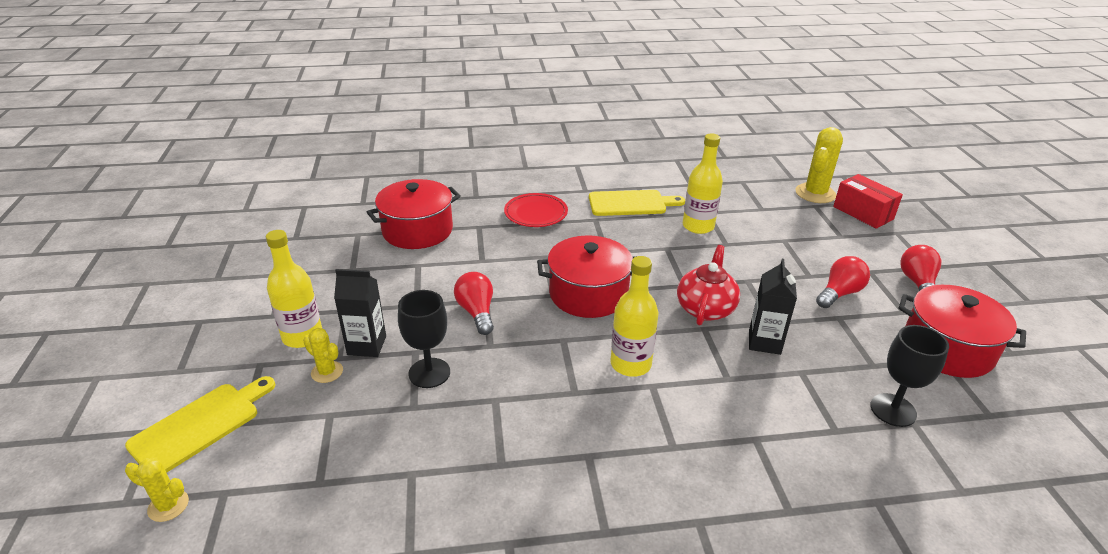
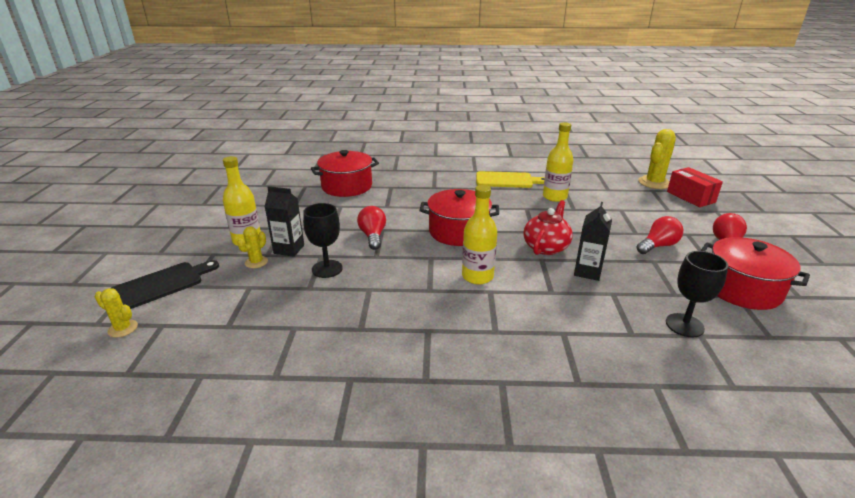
camera: 10 degrees right, 5 degrees down
(200, 425) = (161, 284): yellow cutting board -> black cutting board
(327, 372) = (256, 262): yellow cactus -> yellow cactus turned 75 degrees clockwise
(536, 214) = (434, 182): red plate -> none

